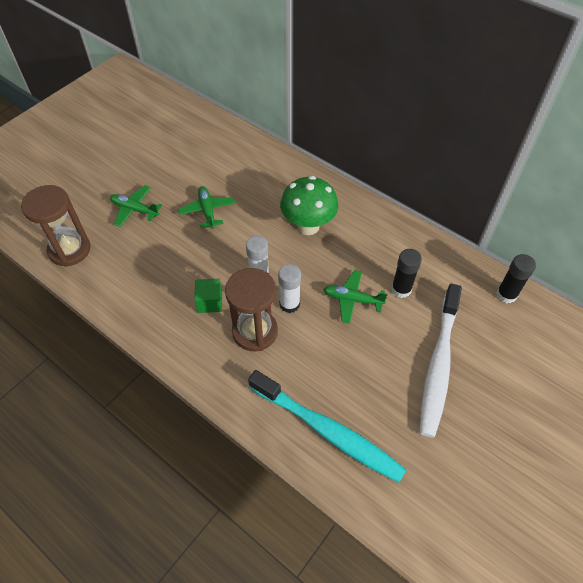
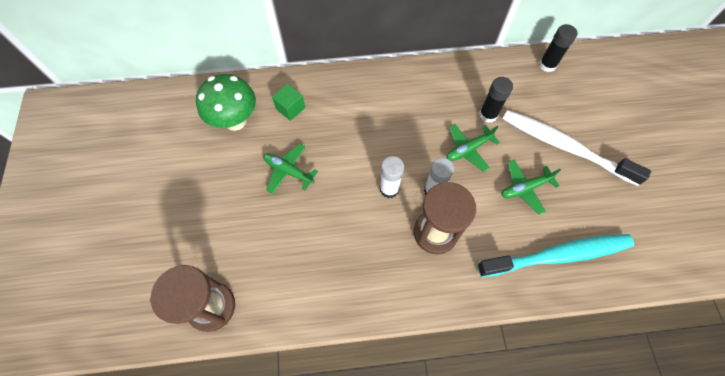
camera: 45 degrees left, 10 degrees up
(135, 210) = (226, 221): green plane -> green plane (525, 188)
(210, 302) = (378, 241): green cube -> green cube (290, 108)
(308, 226) = (377, 120): green mushroom -> green mushroom (235, 121)
(439, 364) = (564, 147): white toothbrush -> white toothbrush turned 150 degrees clockwise

